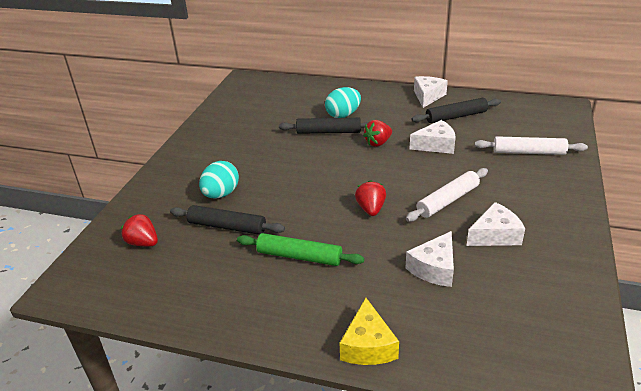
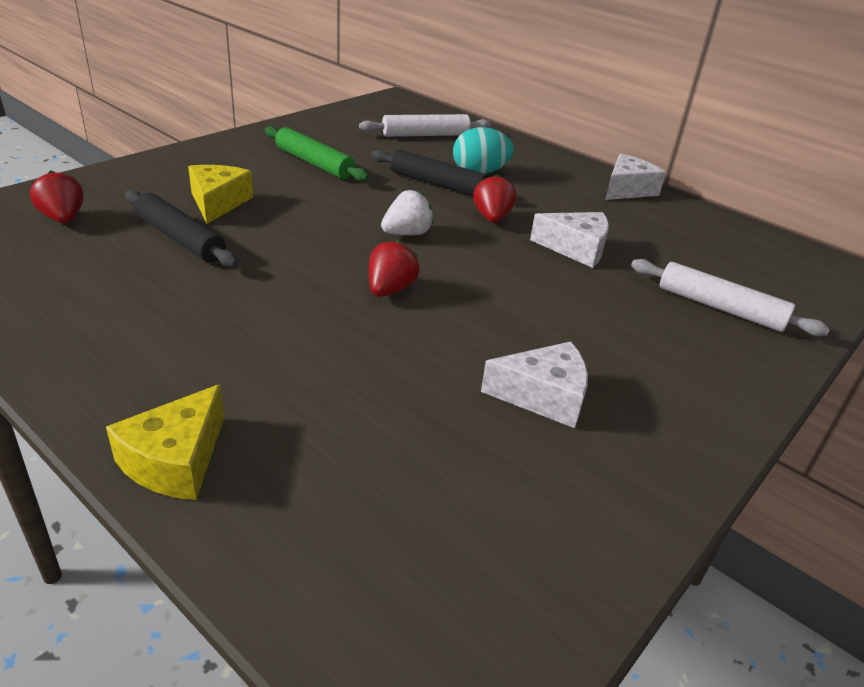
camera: 20 degrees right, 0 degrees up
(221, 194) = (218, 202): turquoise egg -> yellow cheese
(299, 256) = (225, 307): green rolling pin -> green rolling pin (314, 163)
(345, 171) = (407, 234): none -> white strawberry
(378, 143) = (492, 218): red strawberry -> red strawberry turned 105 degrees clockwise
(434, 268) = (395, 401): white cheese -> none
(448, 200) = (517, 322): white rolling pin -> white rolling pin (425, 135)
(456, 116) = (645, 225): black rolling pin -> none

